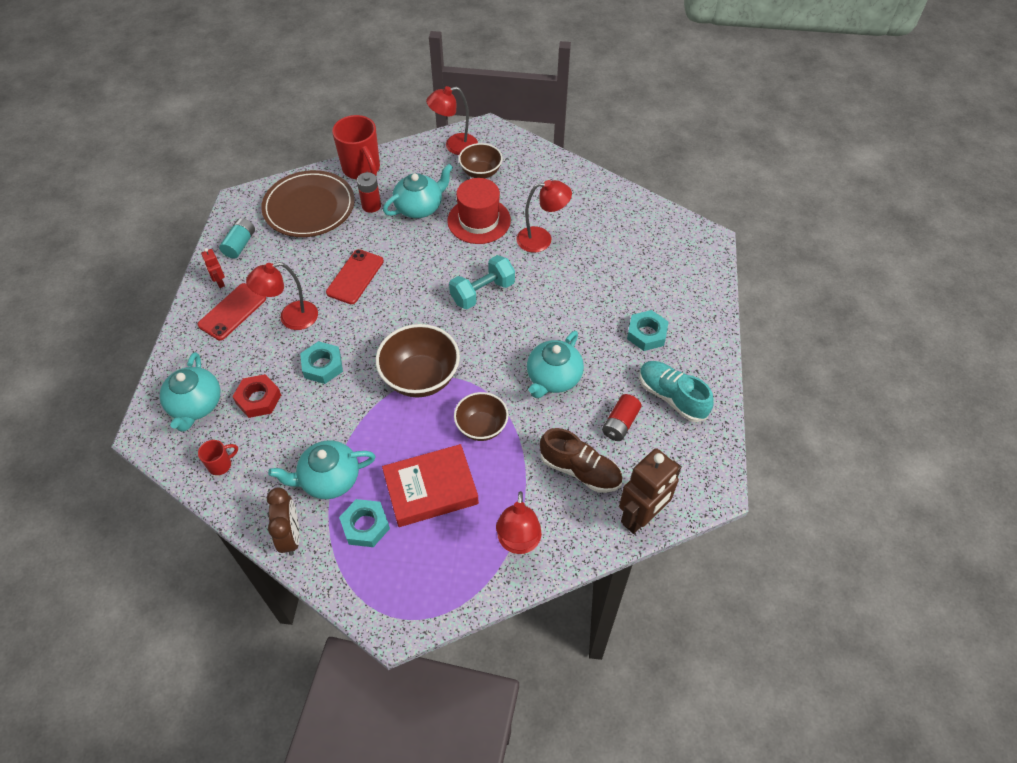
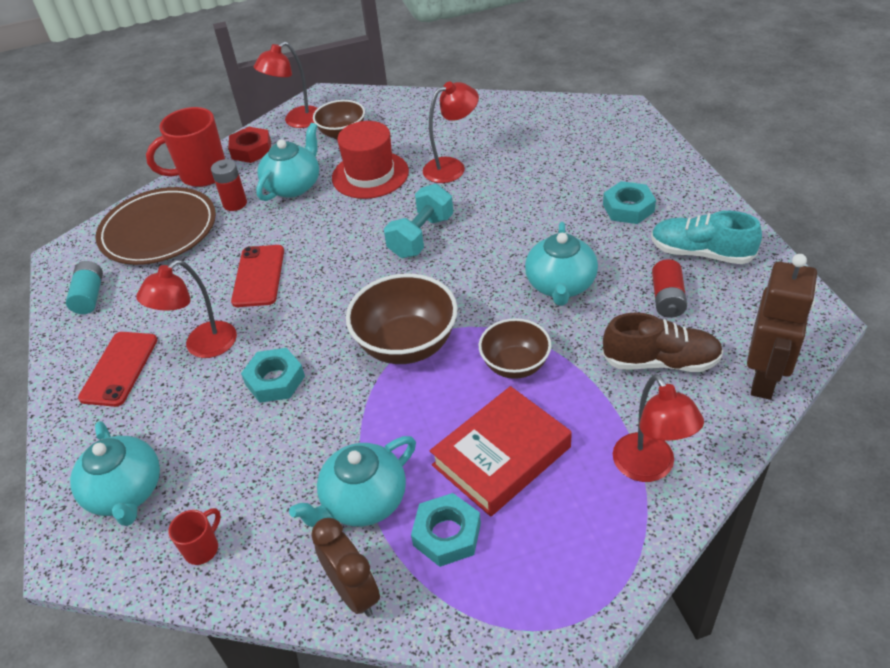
camera: 20 degrees left, 10 degrees down
(219, 282) = (84, 344): red robot -> none
(258, 399) = (211, 450): red nut -> red nut (251, 150)
(362, 169) = (202, 175): red mug -> red mug turned 120 degrees clockwise

